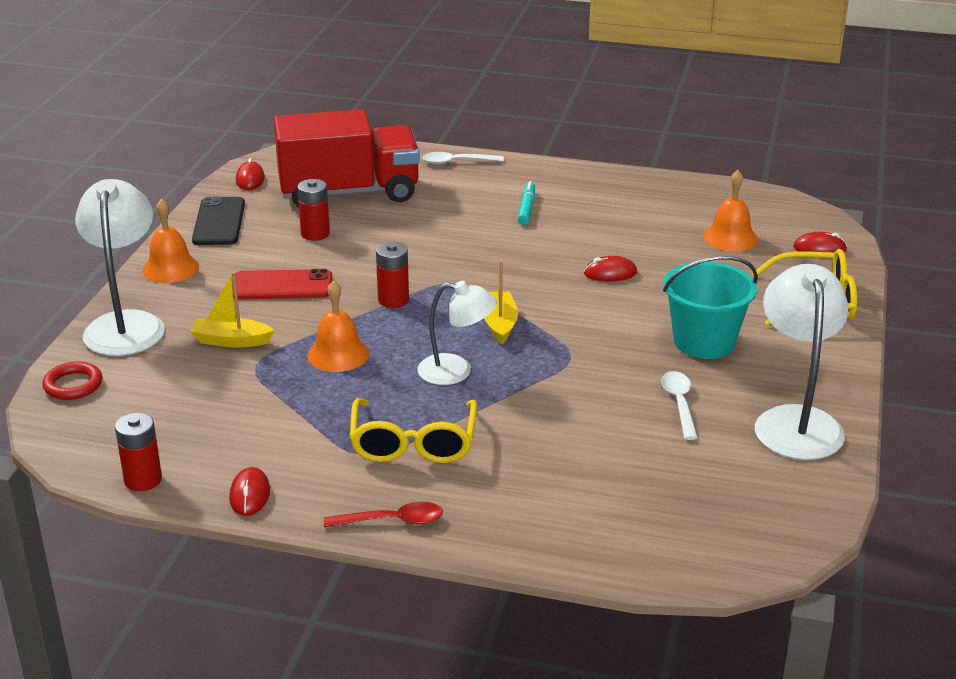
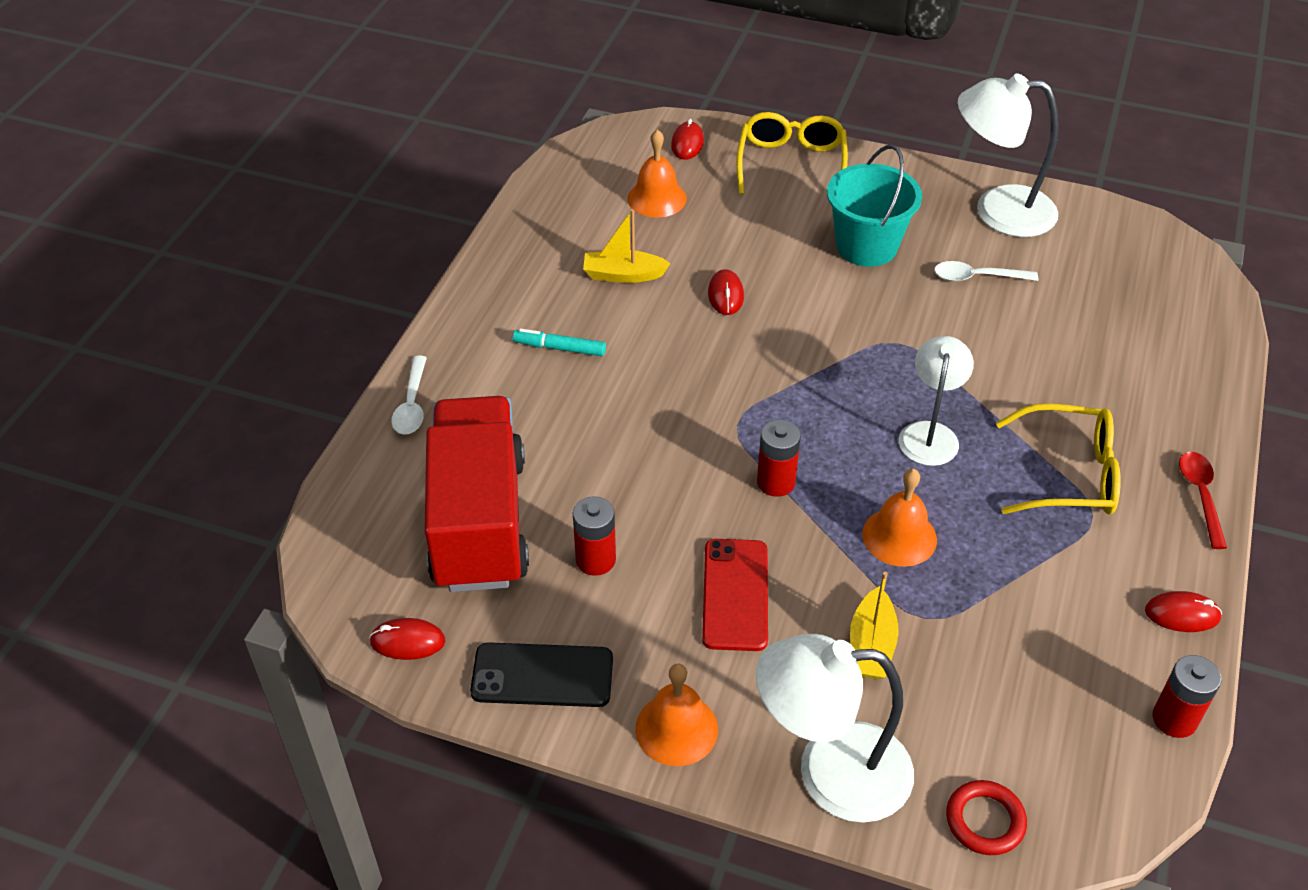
camera: 85 degrees left, 15 degrees up
(499, 324) = (832, 392): yellow boat -> yellow boat (623, 275)

